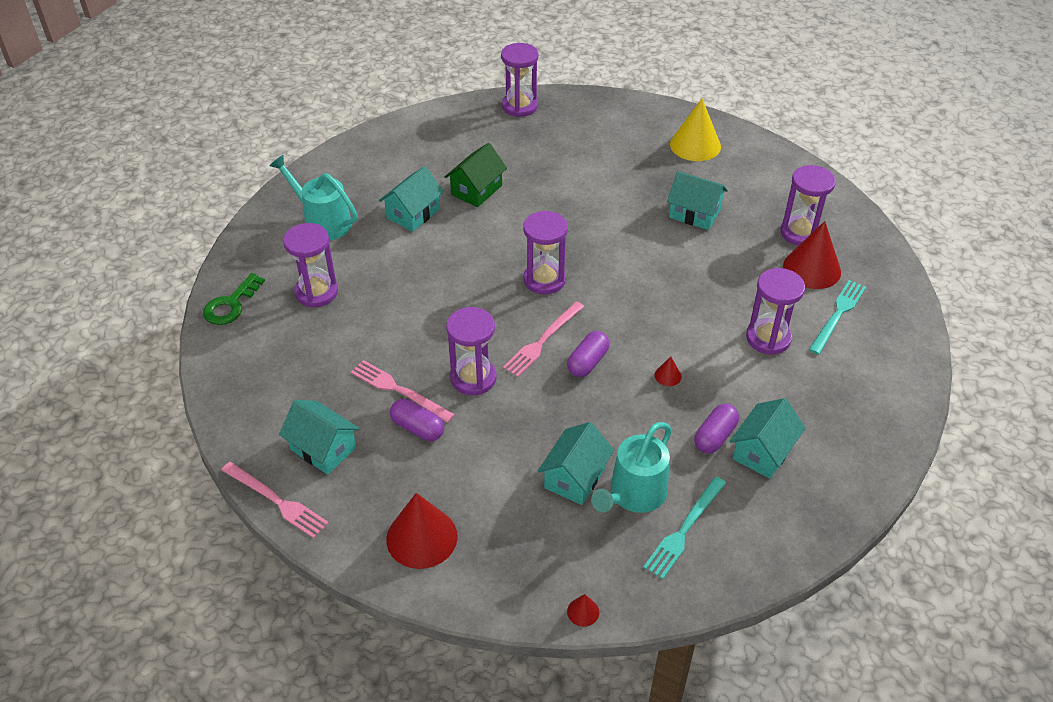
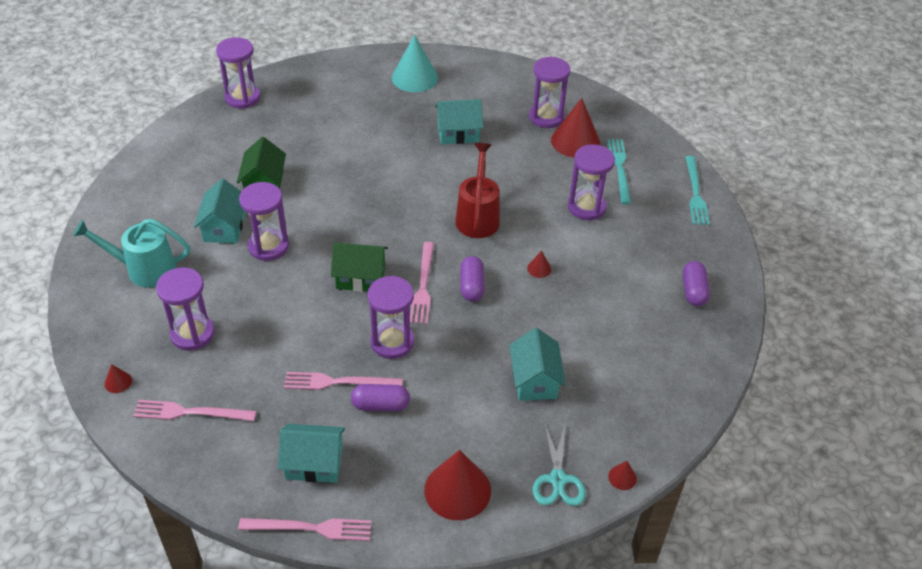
camera: 35 degrees left, 0 degrees up
(231, 305) = (118, 382): green key -> red cone
(263, 356) = (190, 412): none -> pink fork
(492, 308) = (360, 278): none -> green house
(519, 579) = (558, 479): none -> turquoise scissors
(544, 280) = (384, 236): purple hourglass -> purple hourglass (268, 246)
(633, 495) = (587, 371): turquoise watering can -> none
(648, 300) = (477, 217): none -> red watering can
(684, 529) = (642, 378): turquoise fork -> turquoise fork (695, 193)
(695, 145) = (414, 78): yellow cone -> turquoise cone
(714, 436) = (608, 298): purple capsule -> purple capsule (693, 291)
(763, 452) = (649, 293): turquoise house -> none

